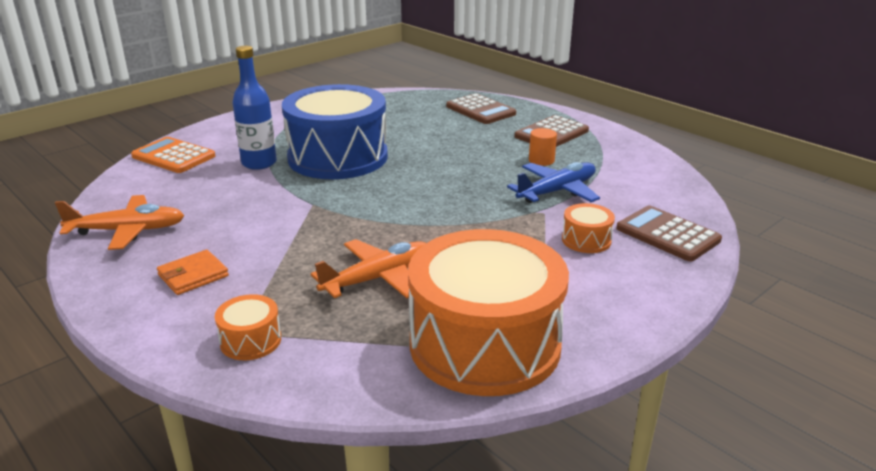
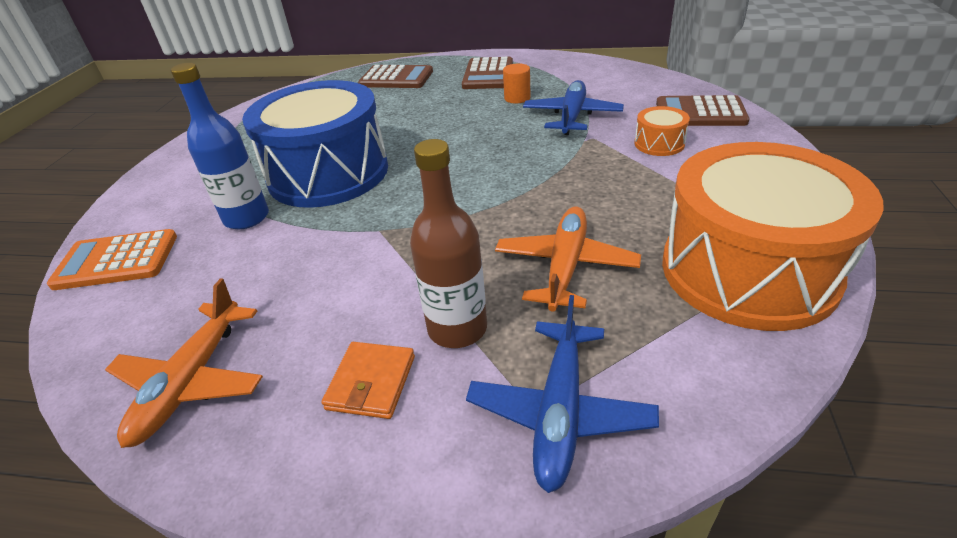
camera: 35 degrees left, 10 degrees up
(127, 231) = (191, 382): orange plane -> orange plane turned 150 degrees clockwise
(250, 340) = (560, 412): orange drum -> blue plane
(268, 275) = (457, 328): none -> brown bottle

